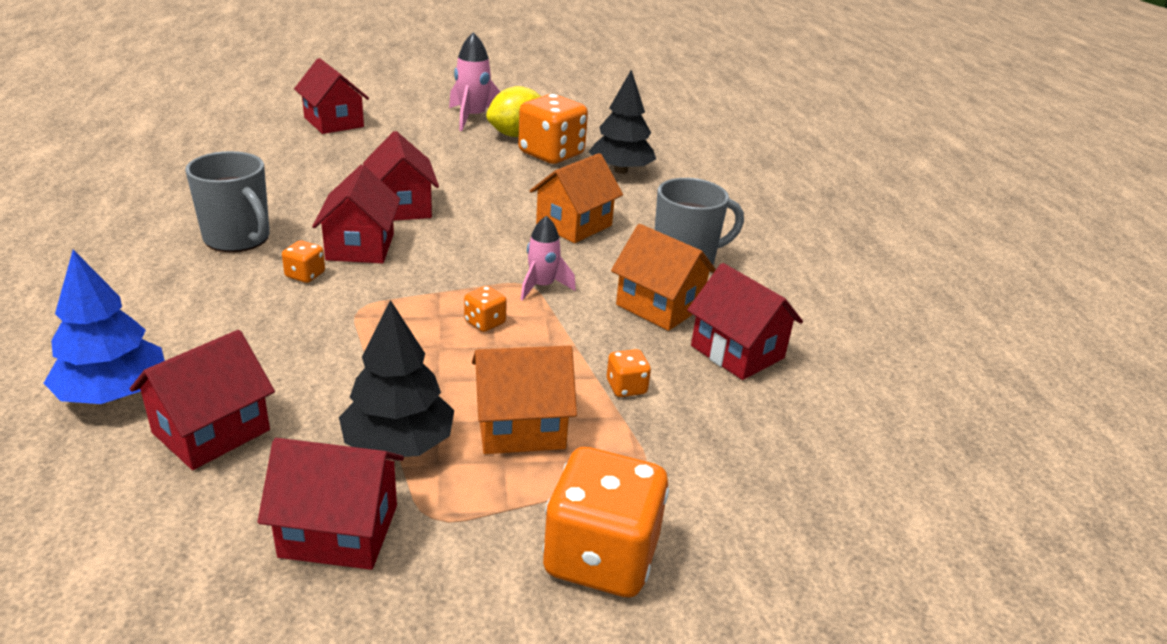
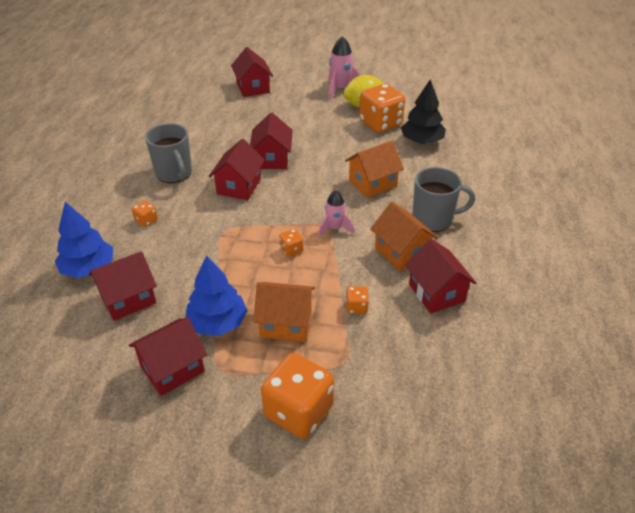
camera: 20 degrees right, 10 degrees up
(305, 275) = (202, 203): orange dice -> orange dice (146, 220)
(339, 531) = (172, 369): red house -> red house turned 60 degrees counterclockwise
(398, 444) = (217, 323): black tree -> blue tree

